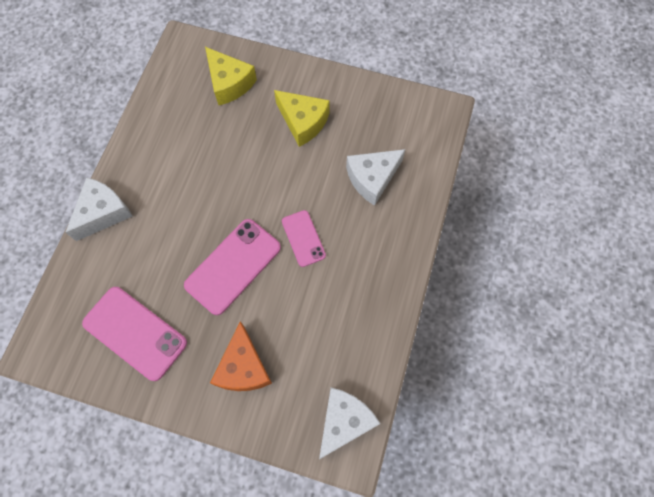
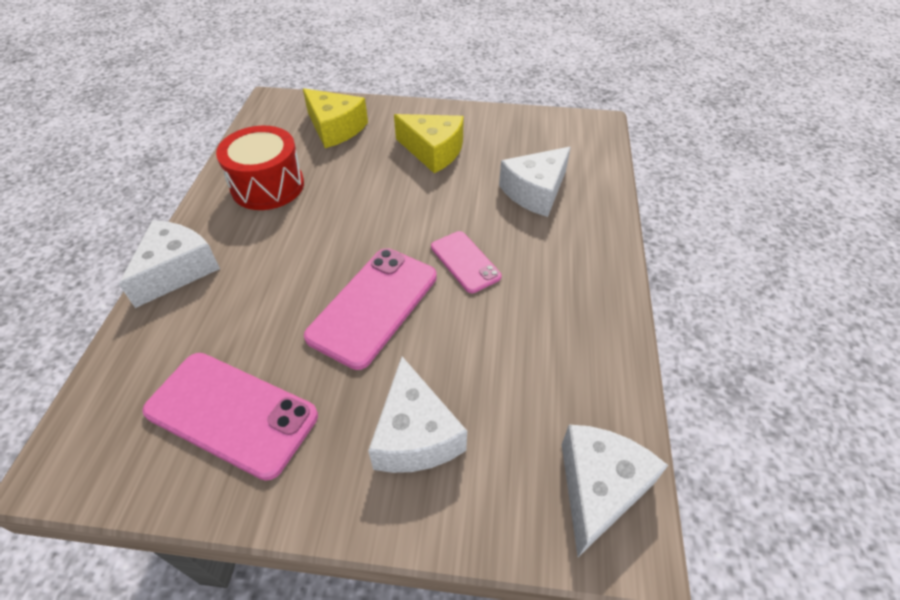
camera: 10 degrees left, 20 degrees down
(171, 140) = (267, 186): none -> red drum
(243, 367) = (415, 435): orange cheese -> white cheese

